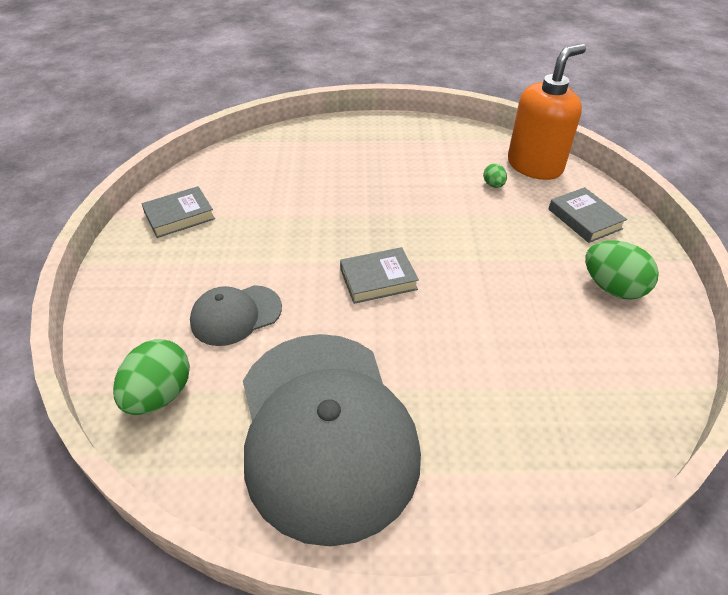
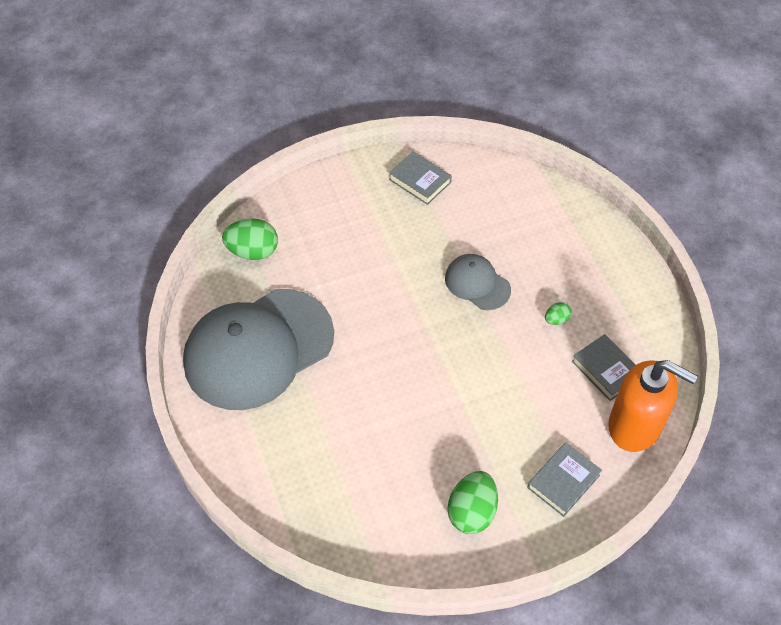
camera: 70 degrees right, 10 degrees up
(236, 315) = (333, 262): grey cap -> grey cap (477, 283)
(378, 279) = (407, 337): grey book -> grey book (606, 370)
(493, 185) = (580, 394): green egg -> green egg (556, 320)

